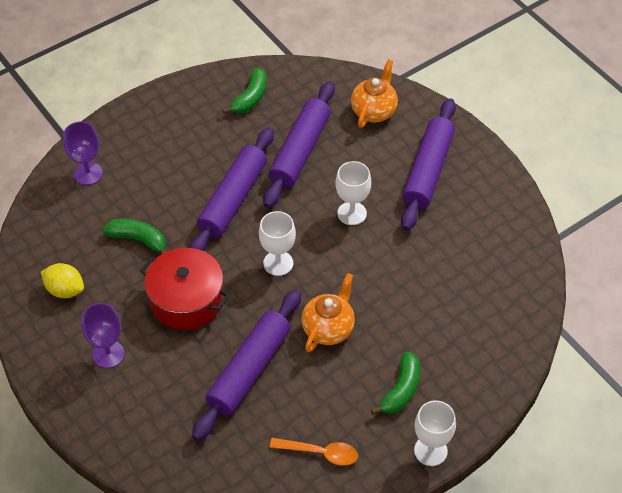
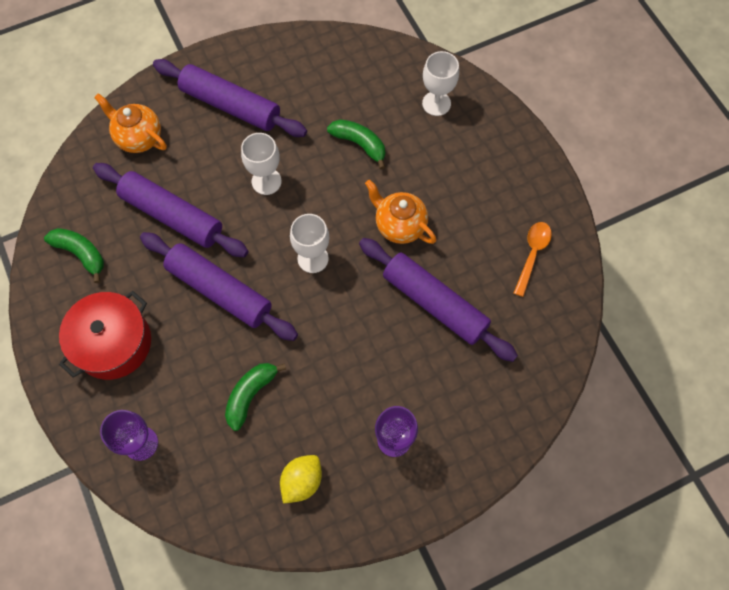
camera: 80 degrees left, 15 degrees up
(186, 300) = (340, 353): red pot -> red pot (113, 343)
(401, 390) = (476, 177): green banana -> green banana (359, 144)
(430, 451) = (540, 165): white goblet -> white goblet (436, 103)

